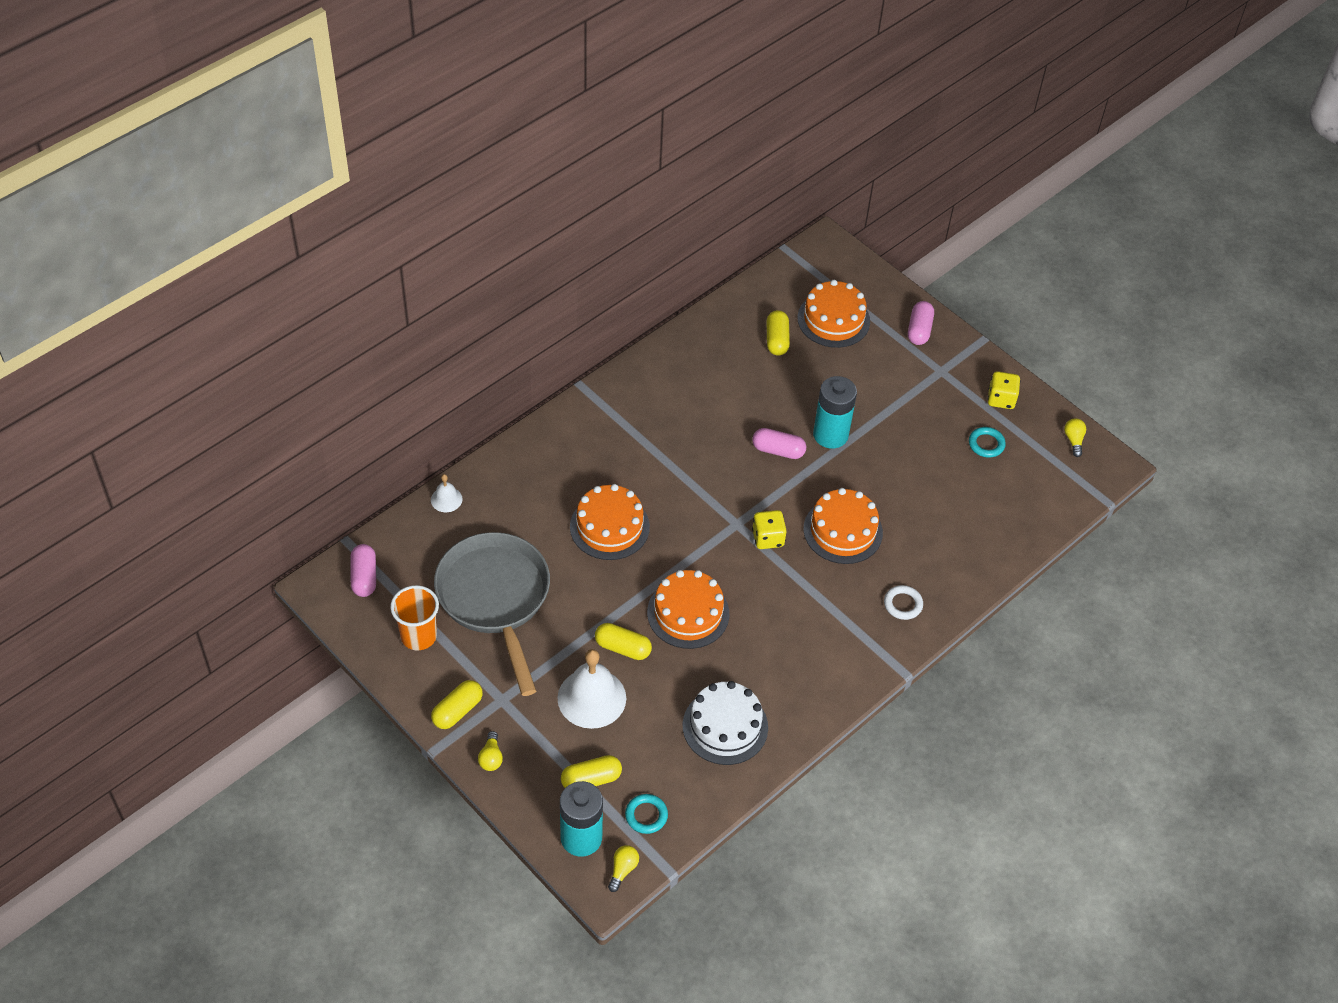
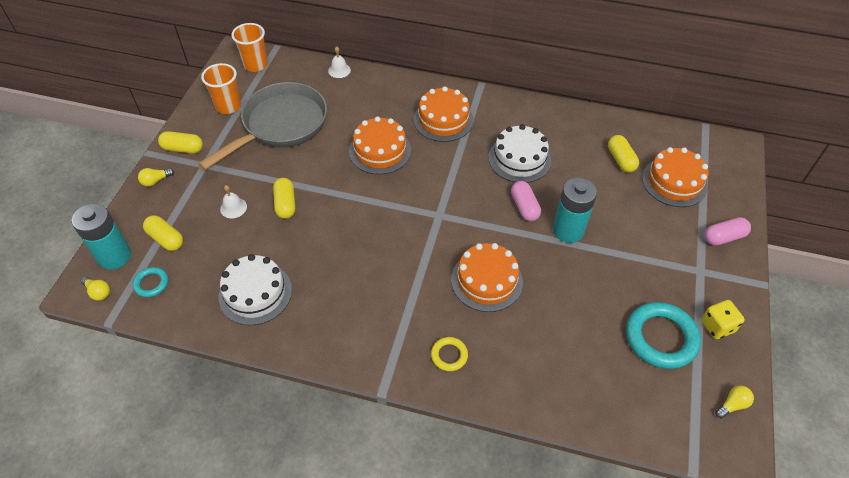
camera: 60 degrees right, 0 degrees up
(364, 577) = (255, 65): pink capsule -> orange cup
(591, 698) = (233, 207): white bell -> white bell, size x0.49
(623, 870) = (98, 292): yellow light bulb -> yellow light bulb turned 45 degrees clockwise
(688, 613) = (340, 225): orange cake -> orange cake (443, 120)
(714, 417) = (519, 159): none -> white cake
(768, 538) = (441, 238): yellow dice -> none
(777, 340) = (620, 160): yellow capsule -> yellow capsule turned 75 degrees counterclockwise
(903, 604) = (449, 355): white ring -> yellow ring
(986, 444) = (660, 338): turquoise ring -> turquoise ring, size x2.00

